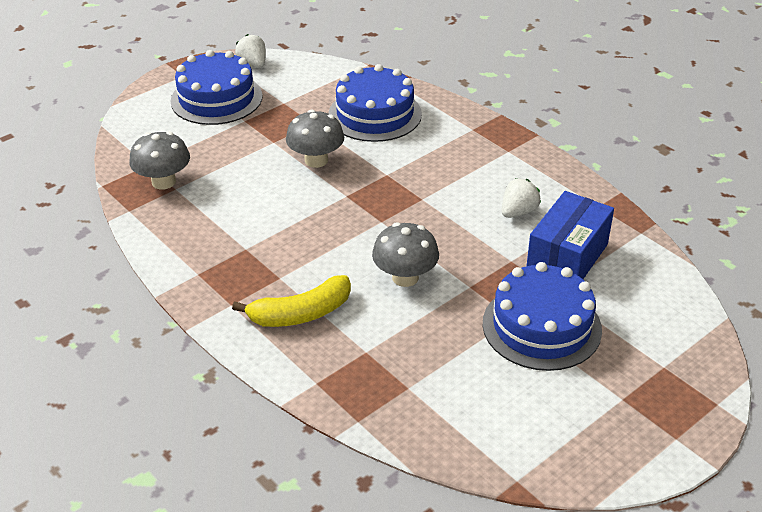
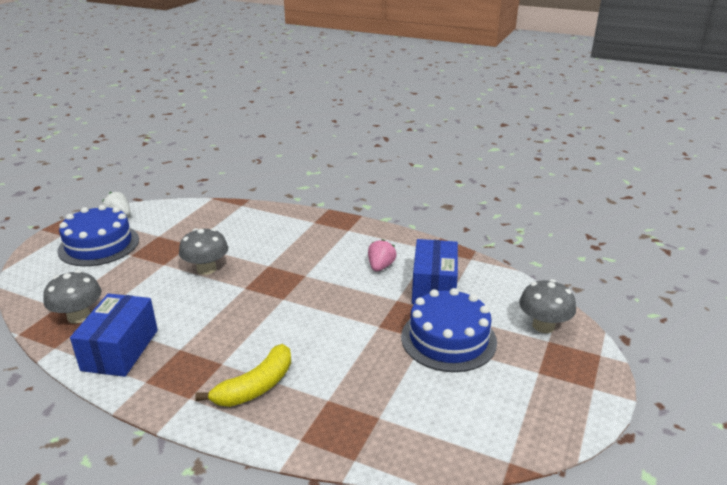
camera: 25 degrees left, 10 degrees down
(188, 232) = (120, 350): none -> blue box
(375, 114) = (236, 228): blue cake -> none
(405, 277) = (326, 334): grey mushroom -> grey mushroom (543, 326)
(518, 212) = (380, 267): white strawberry -> pink strawberry

